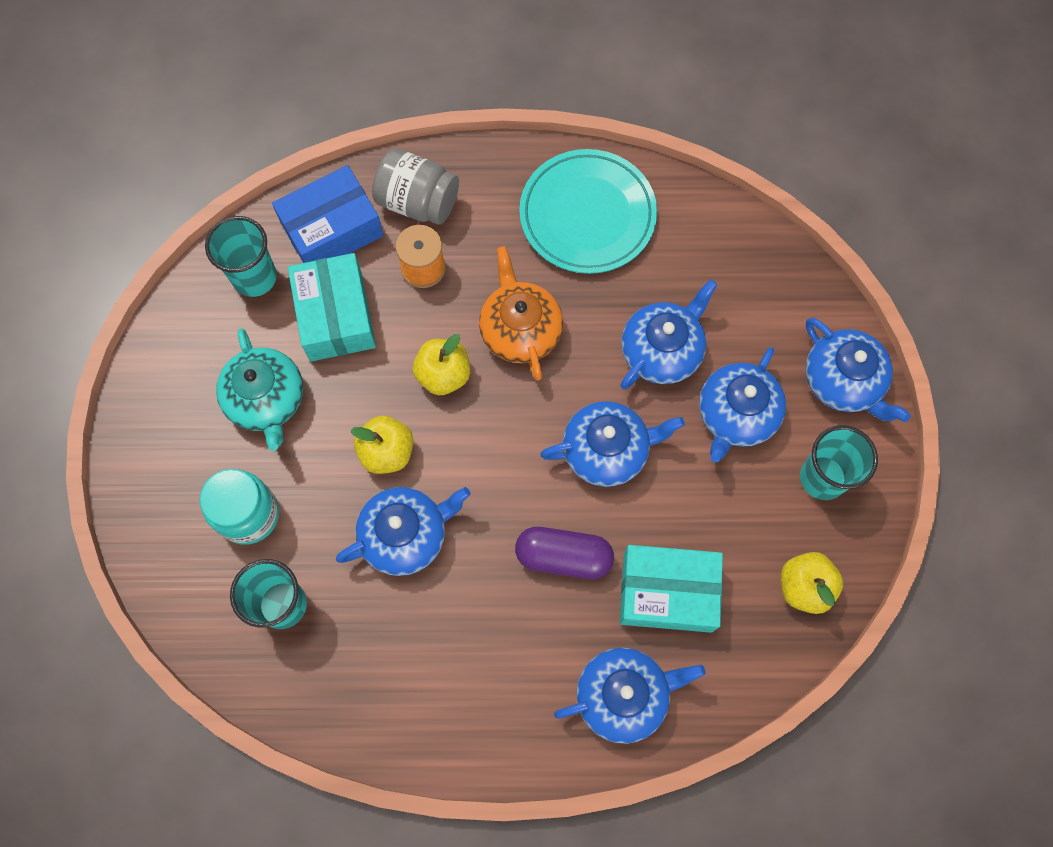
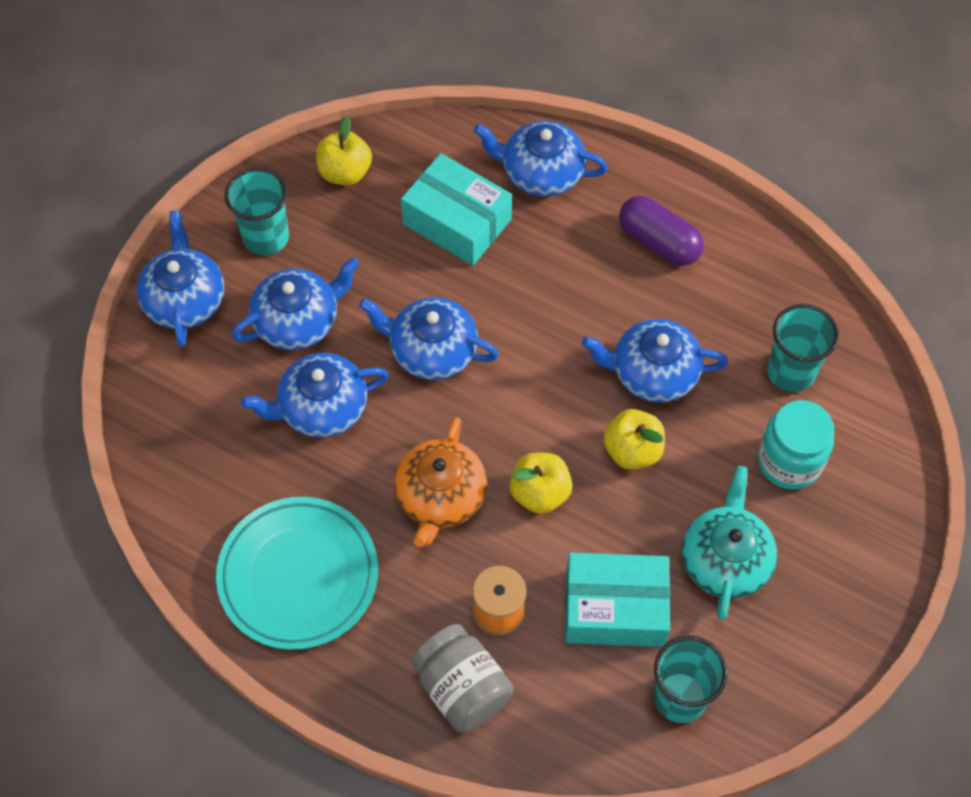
camera: 150 degrees left, 10 degrees down
(332, 229) = (571, 707): blue box -> none
(336, 316) = (614, 608): turquoise box -> turquoise box turned 75 degrees clockwise
(563, 556) = (525, 288): purple capsule -> purple capsule (658, 242)

